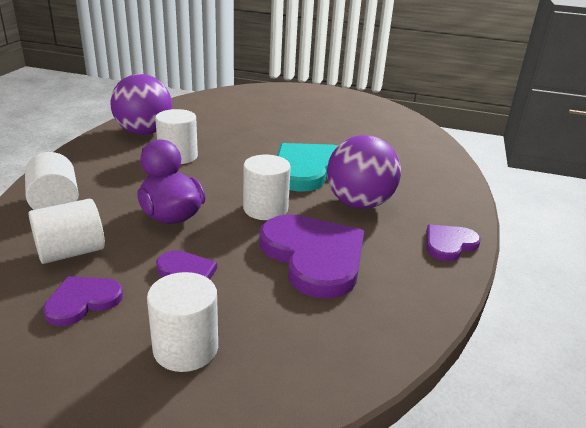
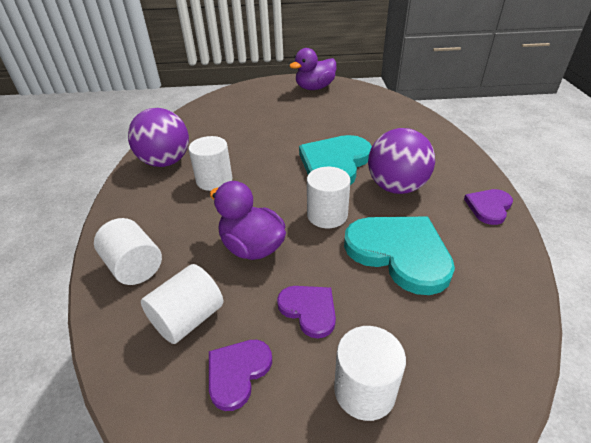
camera: 15 degrees left, 10 degrees up
(314, 257) = (399, 253): purple heart -> turquoise heart
(344, 102) = (315, 88): none -> purple duck

